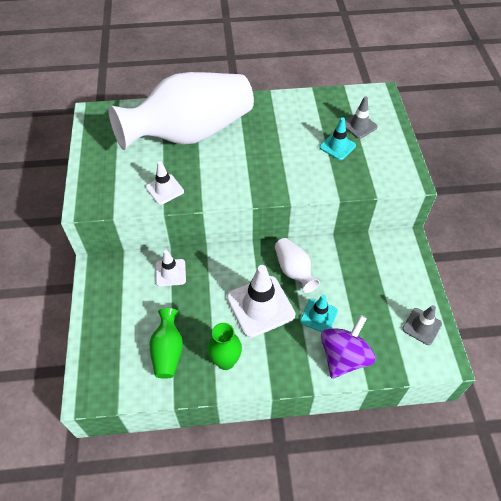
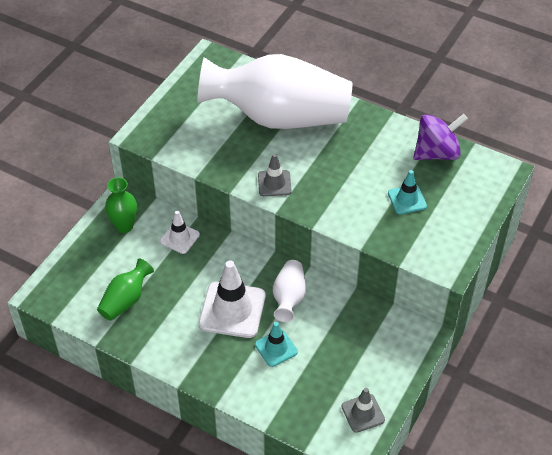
camera: 35 degrees right, 5 degrees down
(165, 189) = (213, 157): white traffic cone -> none
(225, 361) = (165, 336): green vase -> green vase (124, 226)
(344, 357) = (267, 394): purple spinning top -> purple spinning top (436, 153)
(359, 126) = (449, 191): grey traffic cone -> grey traffic cone (274, 183)

